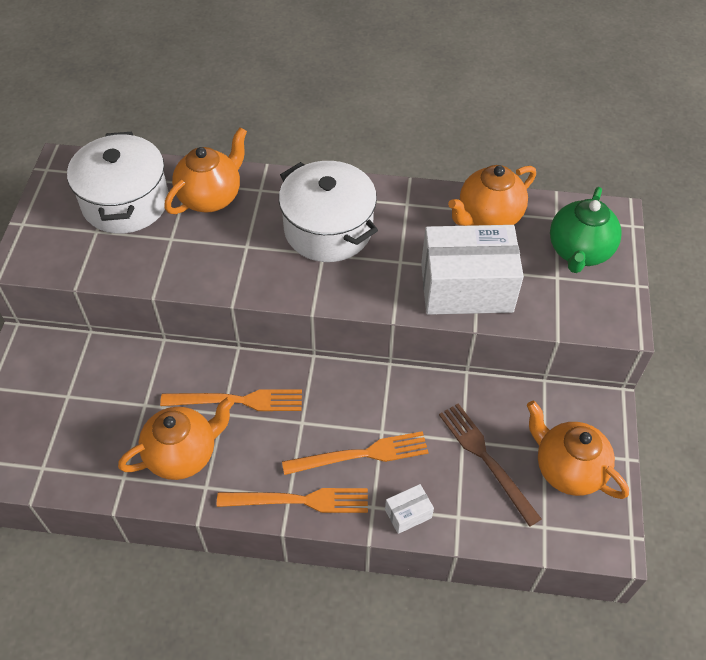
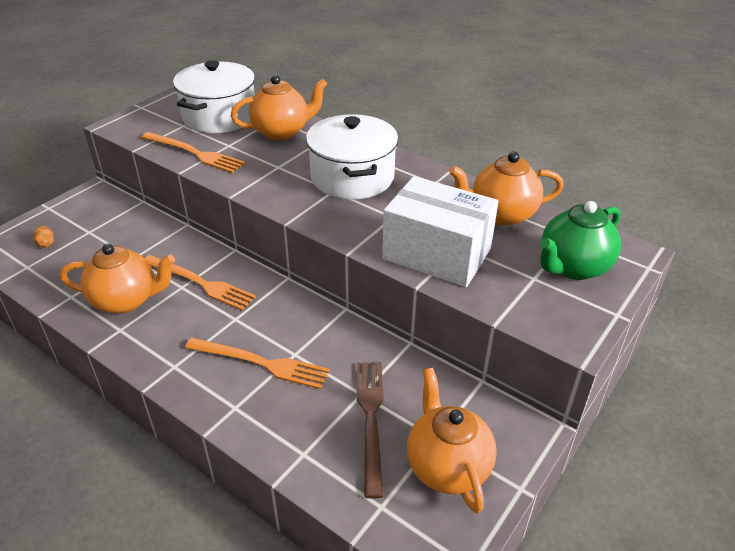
camera: 30 degrees right, 15 degrees down
(35, 432) = (46, 244): none -> orange egg
(299, 500) = (179, 373): orange fork -> orange fork (195, 153)
(408, 514) = (260, 428): white box -> none

